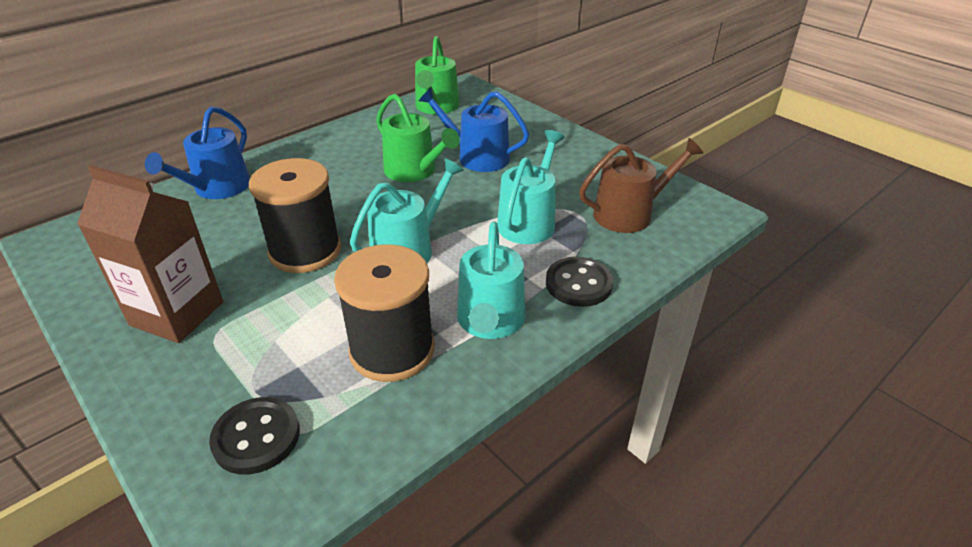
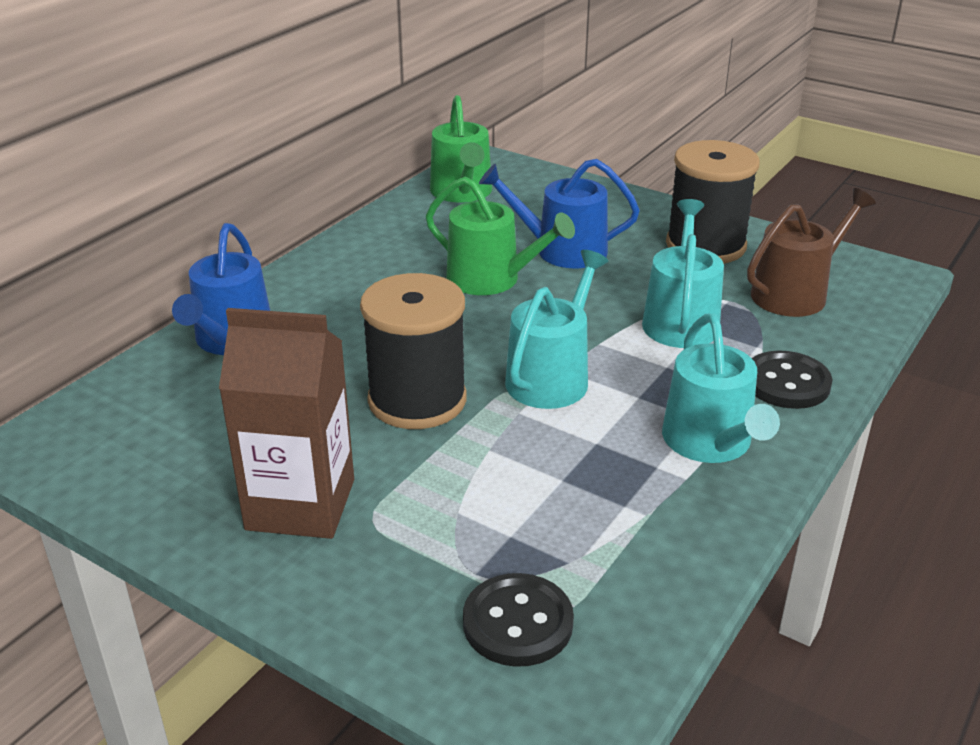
camera: 15 degrees left, 5 degrees down
(392, 350) = (615, 496): black spool -> black spool (705, 245)

